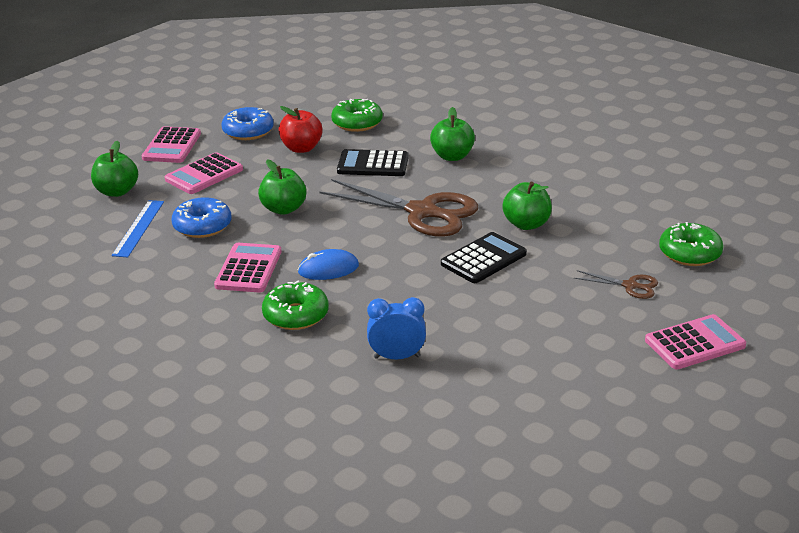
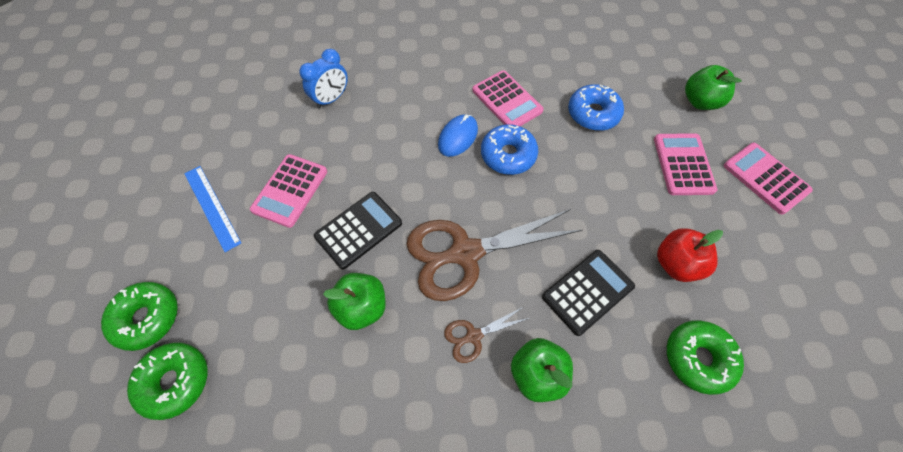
camera: 135 degrees right, 30 degrees up
(138, 228) = (626, 83): blue ruler -> blue ruler (212, 207)
(248, 131) = (754, 251): blue donut -> blue donut (508, 155)
(283, 209) = (570, 172): green apple -> none
(296, 315) = (428, 87): green donut -> green donut (147, 318)
(483, 259) = (358, 230): black calculator -> black calculator turned 135 degrees counterclockwise
(630, 286) = (211, 285): brown scissors -> brown scissors (474, 336)
(694, 343) = (124, 250): pink calculator -> pink calculator (290, 190)

